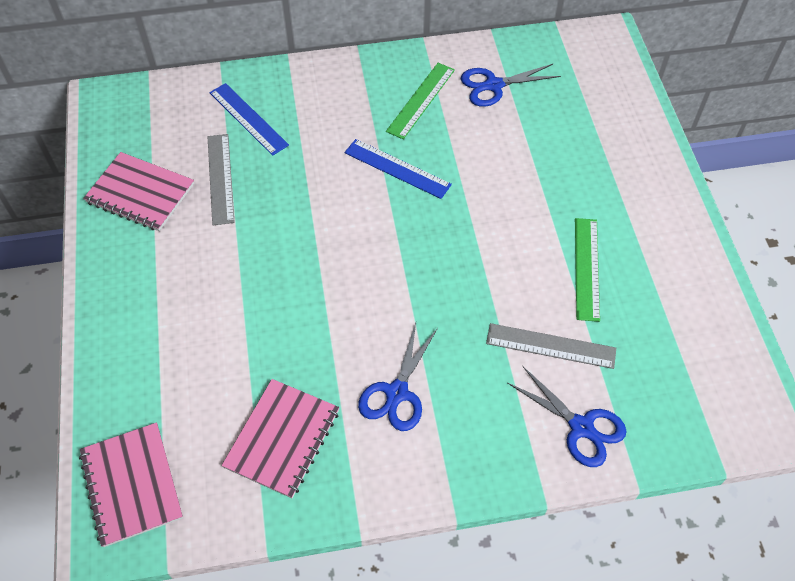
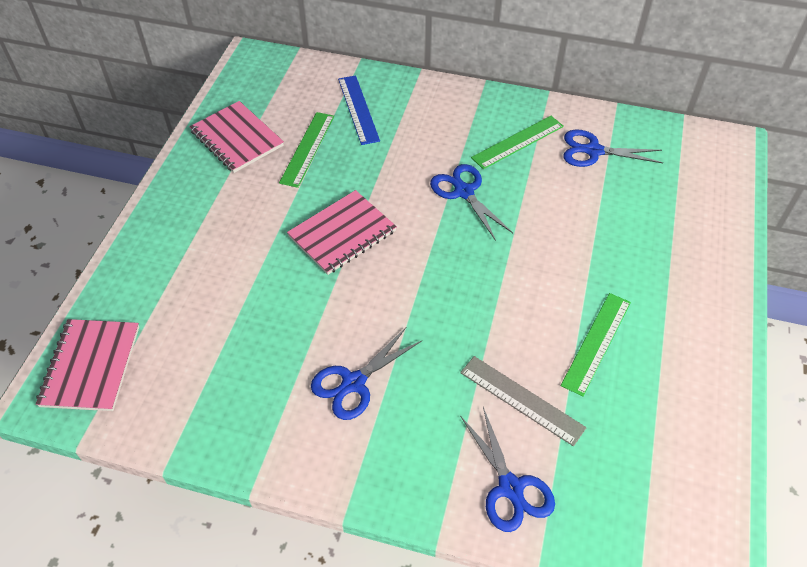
camera: 25 degrees right, 5 degrees down
(220, 178) = (307, 149): grey ruler -> green ruler
(282, 439) = (232, 381): pink notebook -> pink notebook (342, 234)
(397, 168) = (464, 192): blue ruler -> blue scissors

